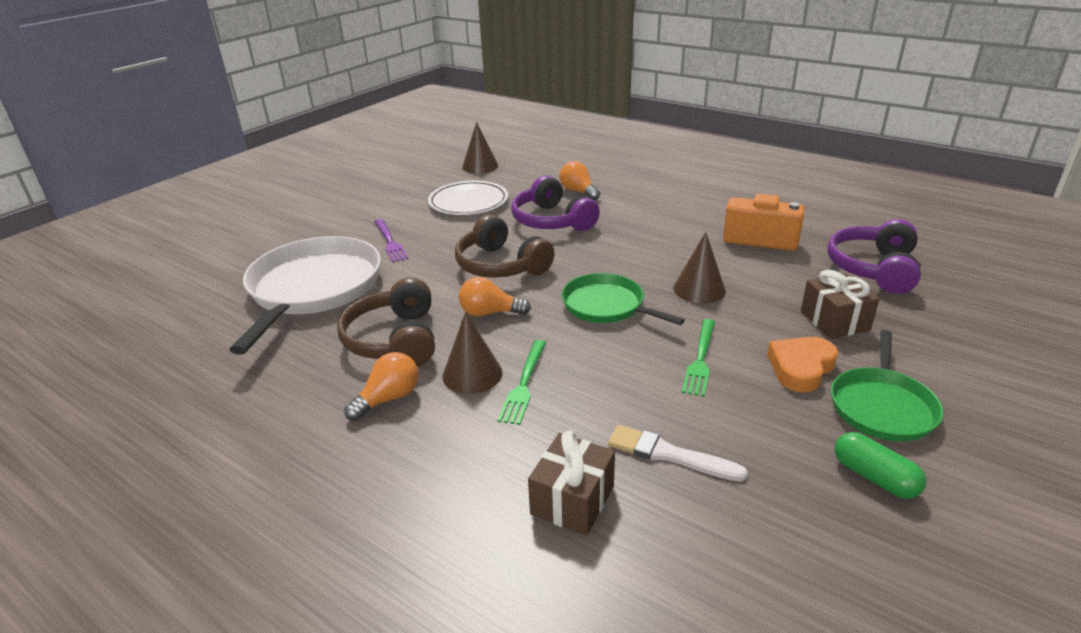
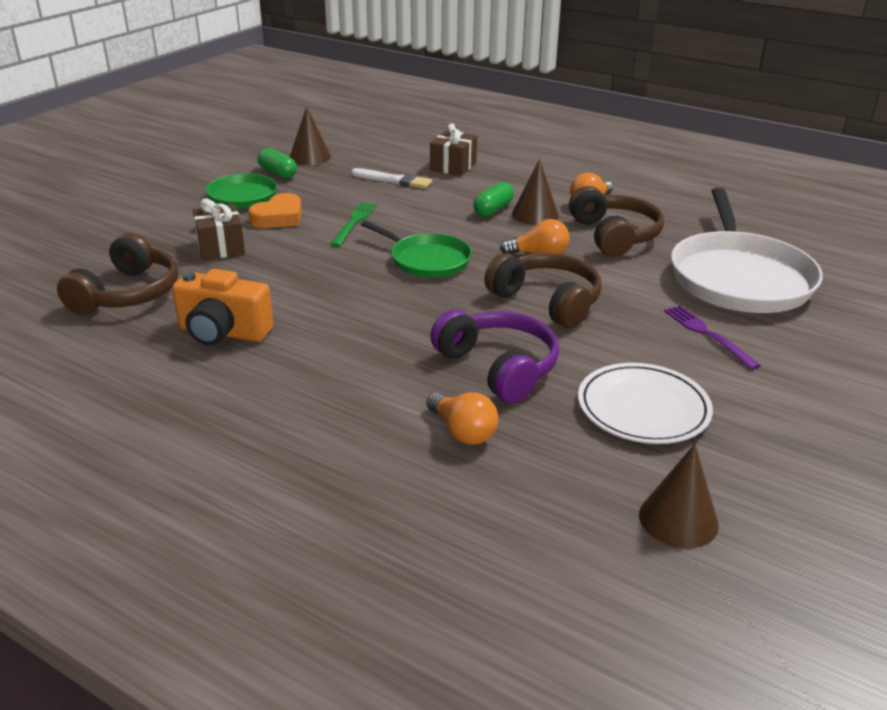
camera: 175 degrees right, 0 degrees up
(524, 384) = (493, 209): green fork -> green capsule
(699, 289) = (330, 274): brown cone -> brown cone (310, 157)
(873, 269) = (127, 294): purple headphones -> brown headphones

